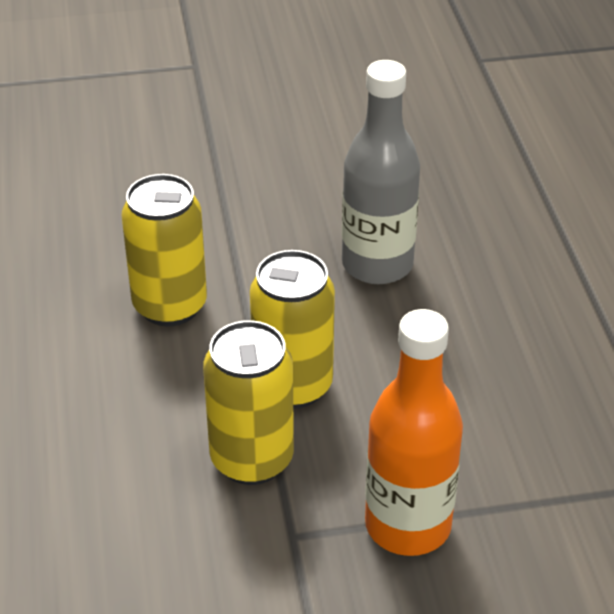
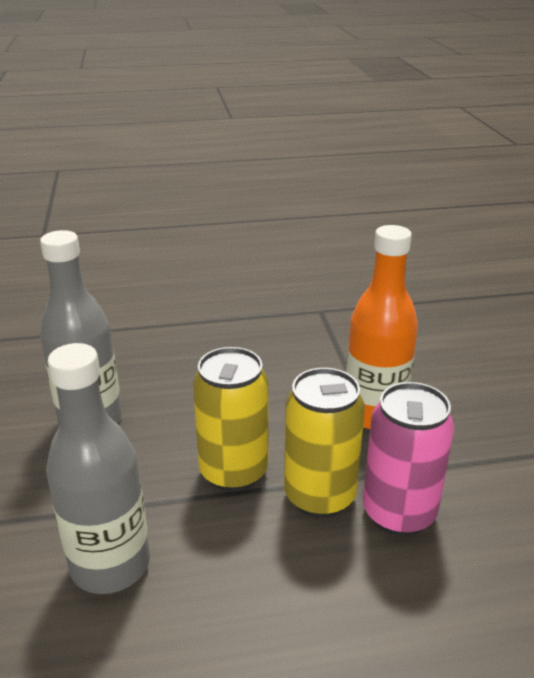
camera: 90 degrees left, 10 degrees down
(170, 306) = (110, 565): yellow can -> grey bottle
(222, 530) = (399, 513): none -> pink can

